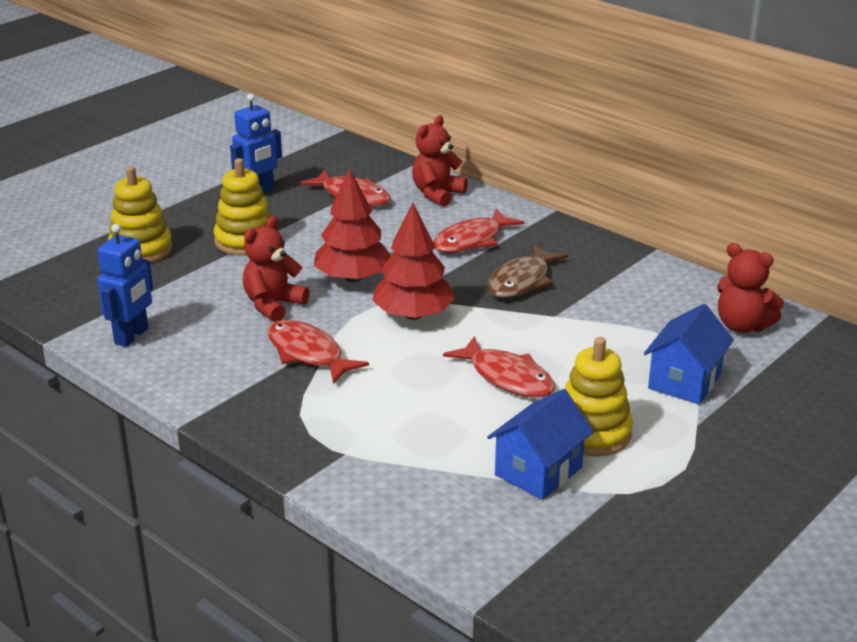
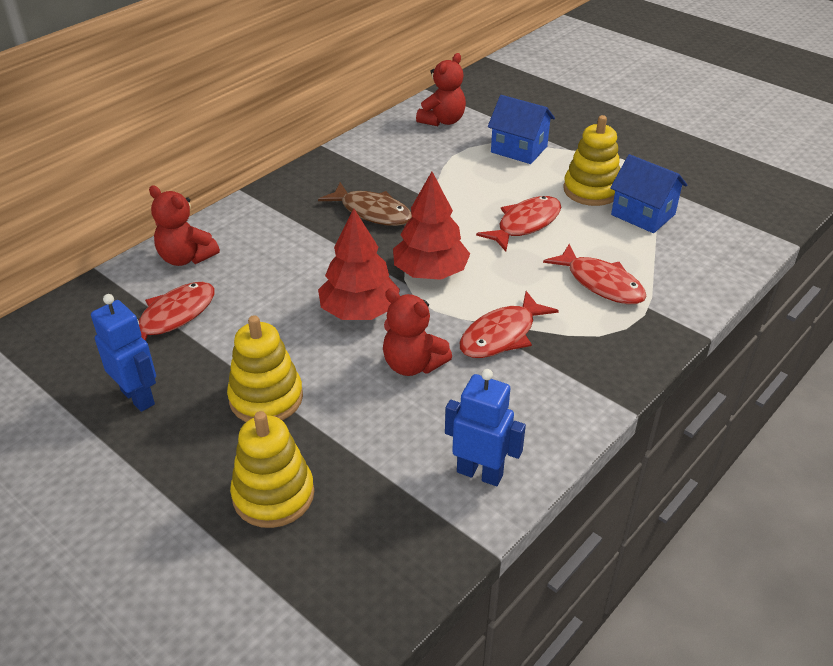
camera: 90 degrees left, 10 degrees up
(472, 240) = (292, 237): red fish -> red fish (601, 283)

